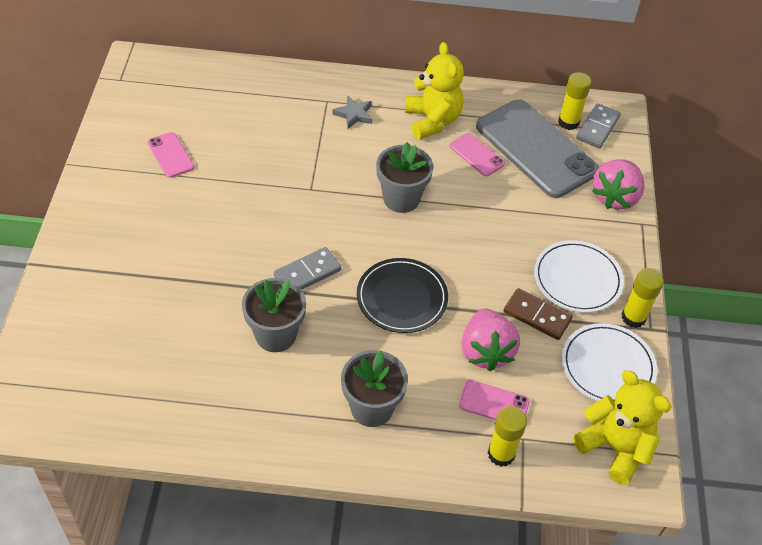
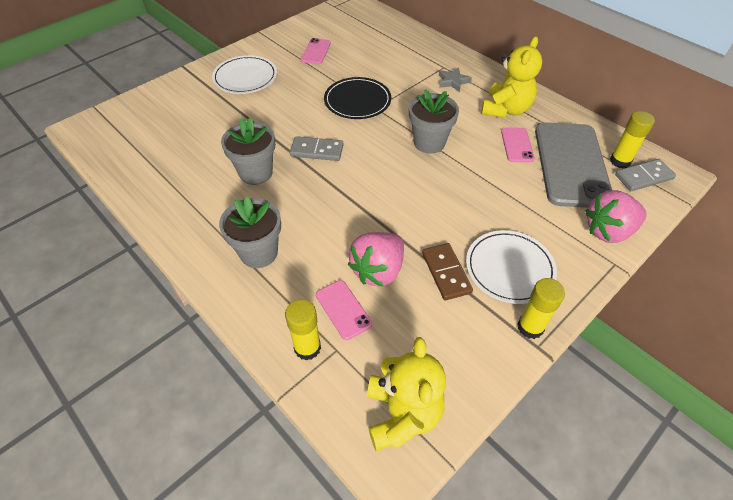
camera: 45 degrees right, 0 degrees up
(402, 298) = (359, 200): black plate -> black plate (357, 101)
(607, 366) = (466, 348): white plate -> white plate (245, 77)

